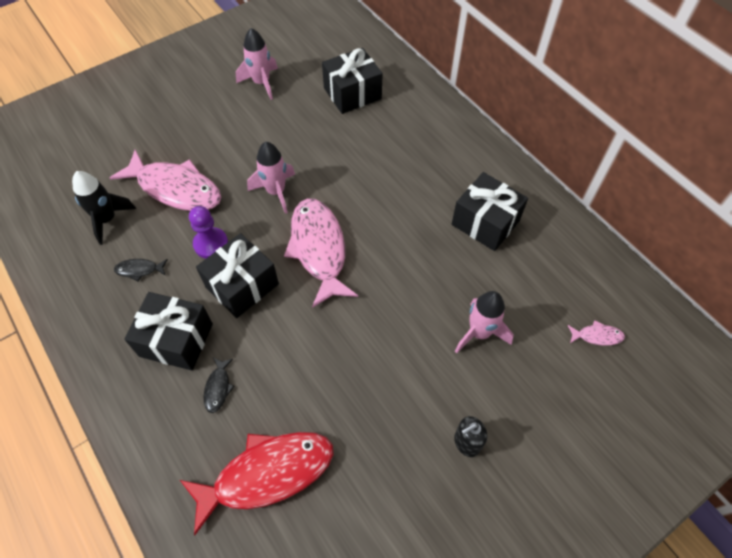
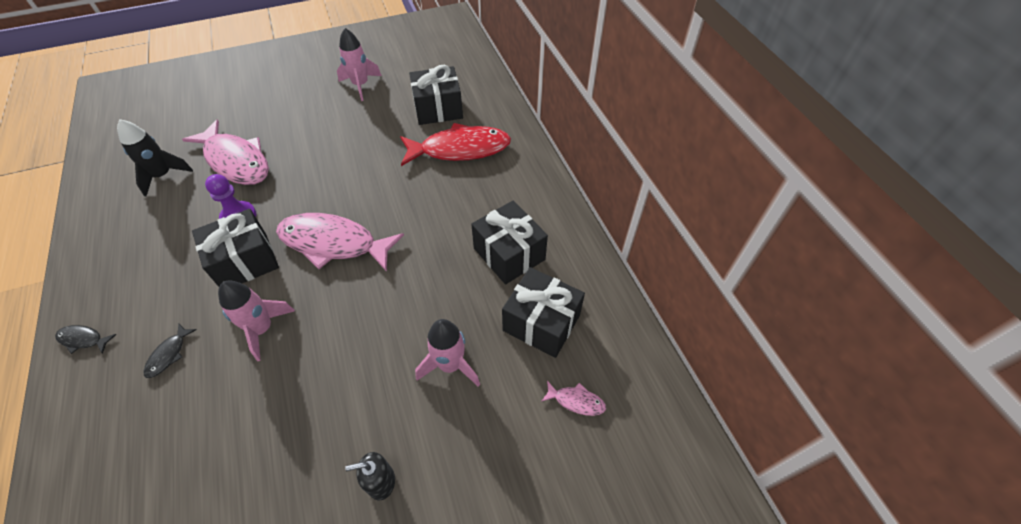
camera: 15 degrees right, 5 degrees down
(139, 270) = (163, 226): black fish -> black fish (83, 339)
(176, 340) = (158, 298): black gift -> black gift (541, 322)
(267, 474) = (164, 457): red fish -> red fish (460, 149)
(276, 192) = (322, 182): pink rocket -> pink rocket (262, 329)
(319, 249) = (333, 243): pink fish -> pink fish turned 75 degrees counterclockwise

